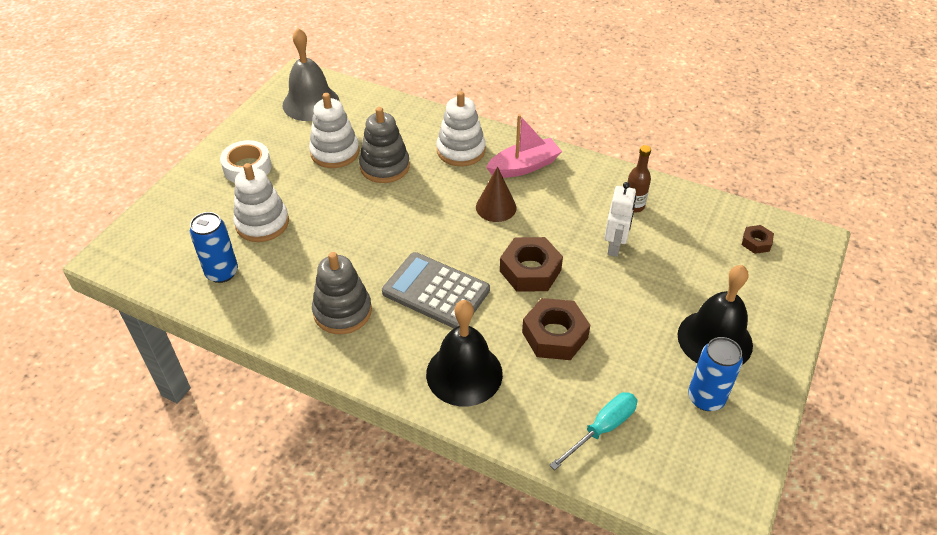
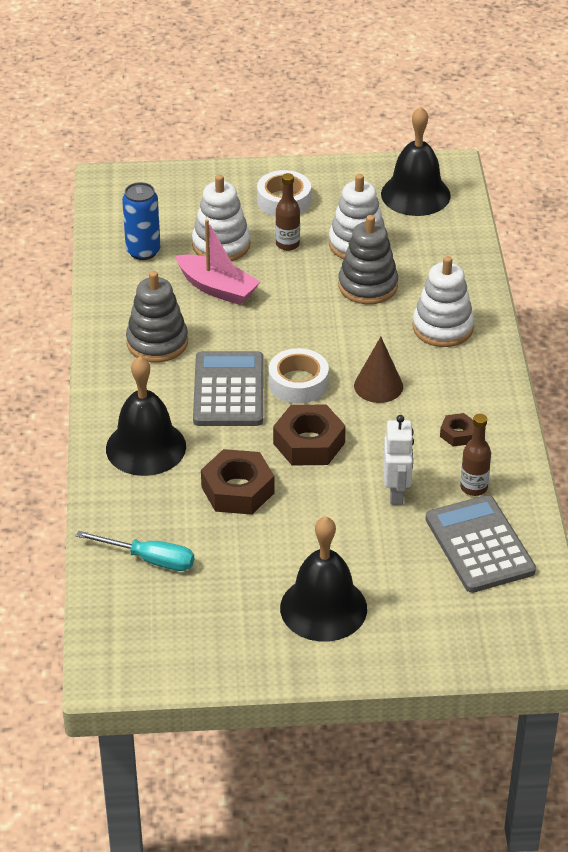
camera: 60 degrees right, 5 degrees down
(299, 187) = (287, 244): none -> brown bottle
(311, 103) = (415, 194): grey bell -> black bell
(459, 248) = (298, 383): none -> white tape
(524, 166) = (460, 383): pink boat -> pink boat (217, 288)
(614, 246) = (396, 493): white robot -> white robot turned 75 degrees counterclockwise
(692, 228) = (479, 545): none -> grey calculator
(706, 398) = (239, 622): blue can -> none
(756, 242) = (501, 604): brown nut -> brown nut (458, 434)

